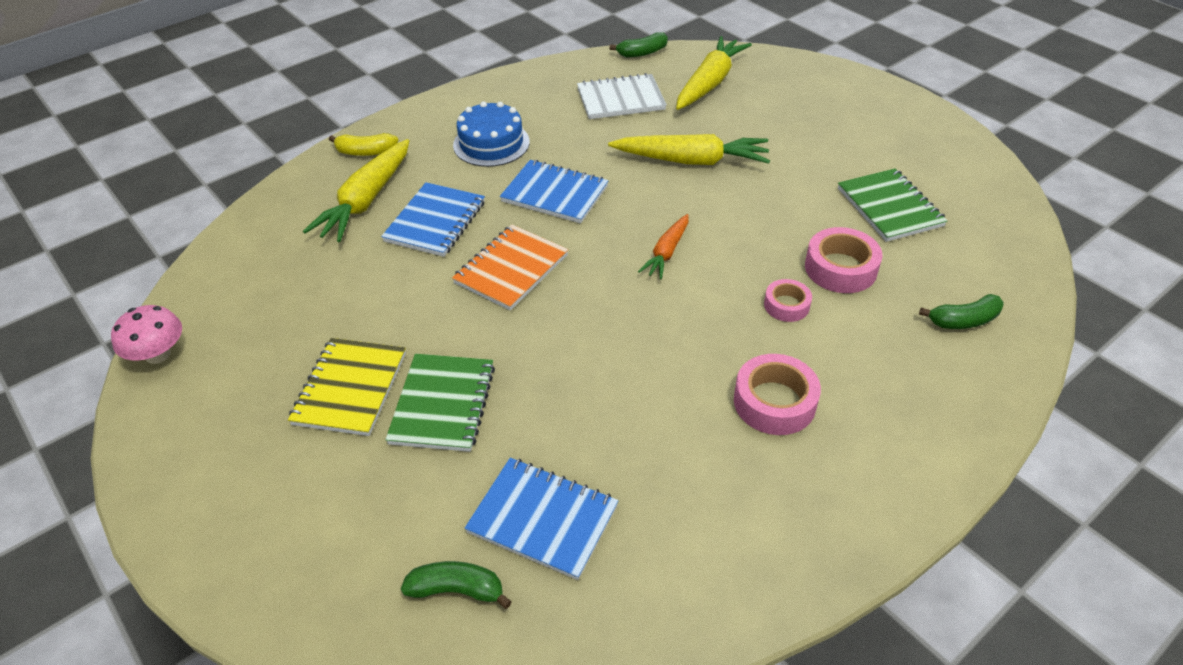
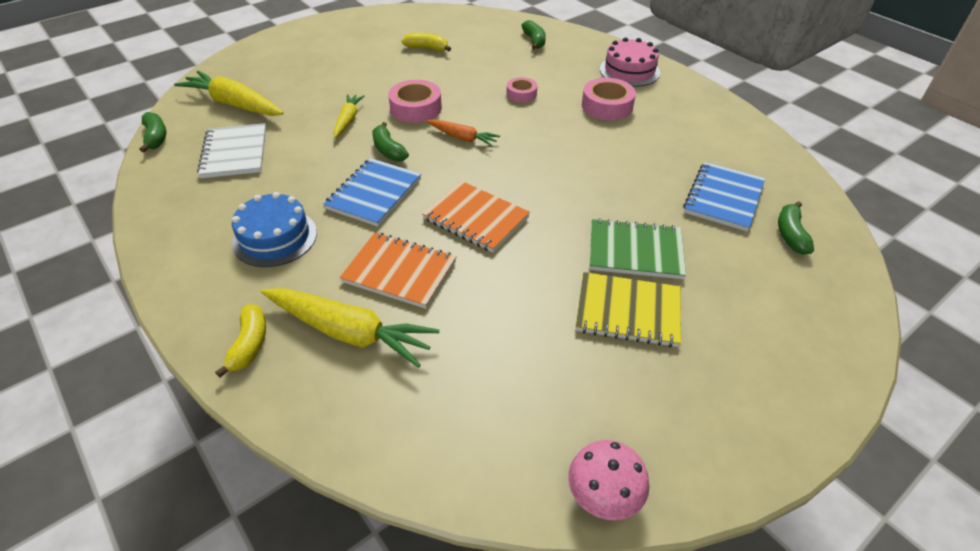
camera: 90 degrees left, 0 degrees up
(435, 222) = (399, 272): blue notebook -> orange notebook
(635, 196) = (388, 150): none -> green banana
(692, 161) = (348, 120): yellow carrot -> yellow carrot, size x0.57
(840, 268) = (486, 72): pink tape -> pink tape (416, 108)
(889, 207) = (427, 48): green notebook -> yellow banana
(901, 442) = (629, 71): none -> pink cake

